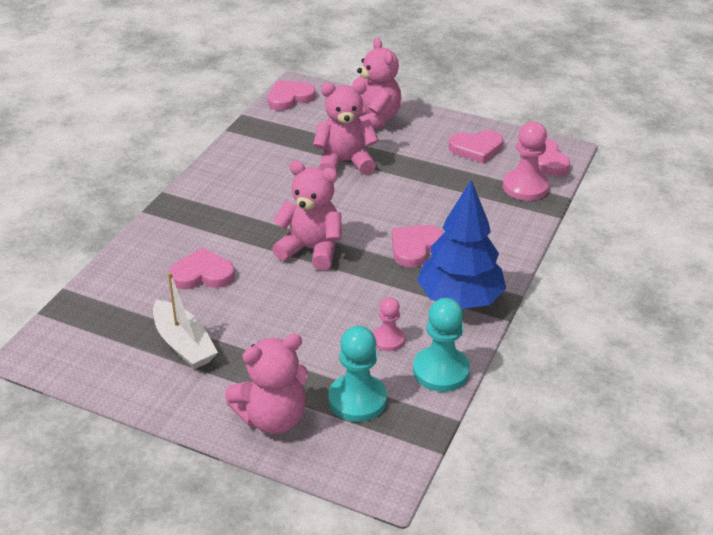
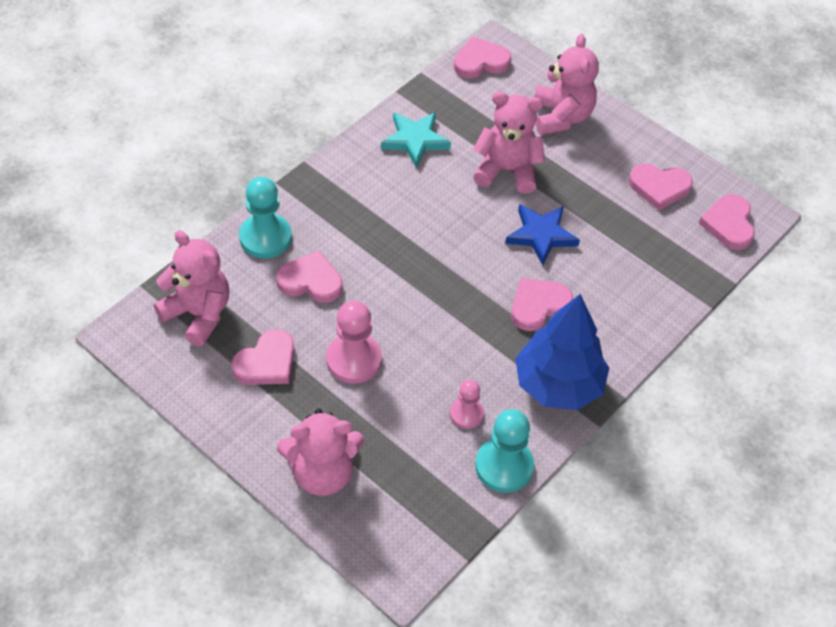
camera: 15 degrees right, 15 degrees up
(184, 344) = (266, 362): white boat -> pink heart
(256, 158) = (415, 140): none -> turquoise star
(311, 250) = (430, 279): pink teddy bear -> pink teddy bear (198, 314)
(357, 400) = (410, 476): turquoise pawn -> turquoise pawn (265, 237)
(394, 199) = (541, 235): none -> blue star
(525, 187) = (691, 255): pink pawn -> pink pawn (354, 360)

